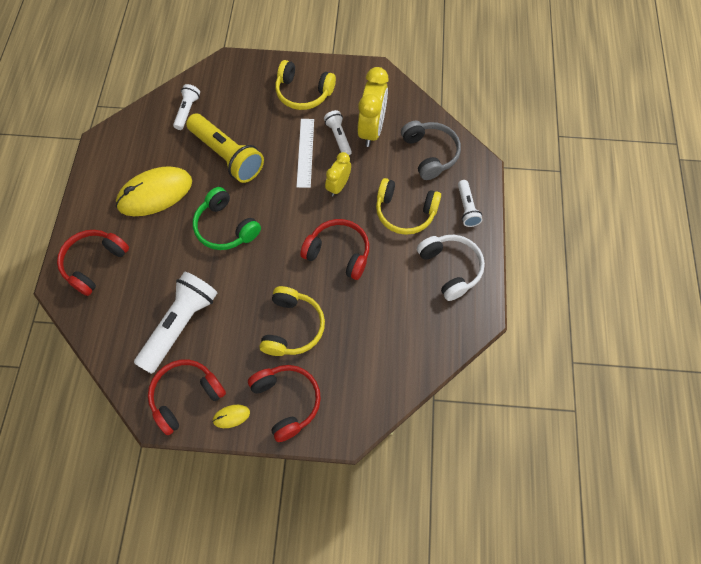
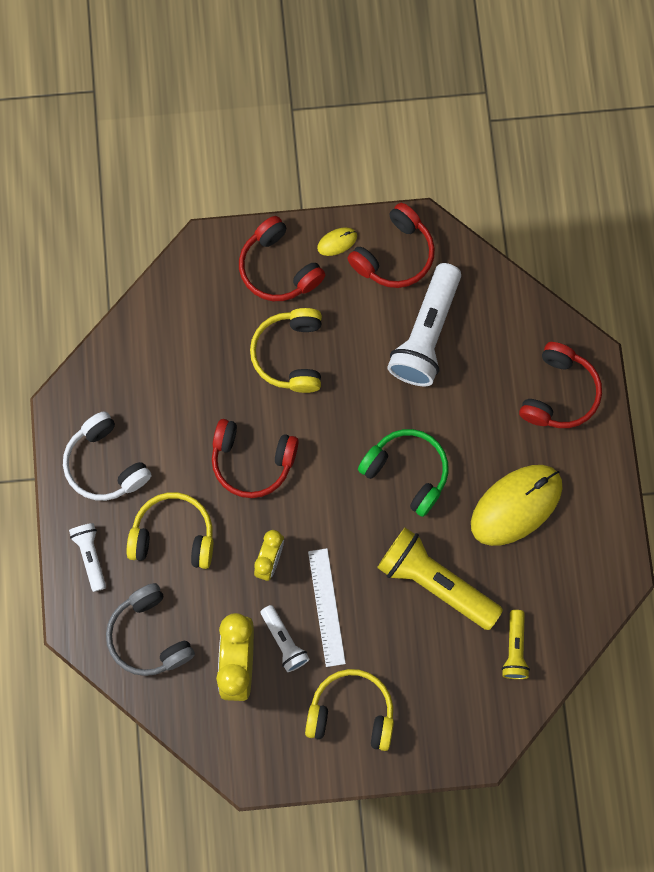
camera: 170 degrees right, 10 degrees up
(187, 111) = (514, 648): white flashlight -> yellow flashlight

